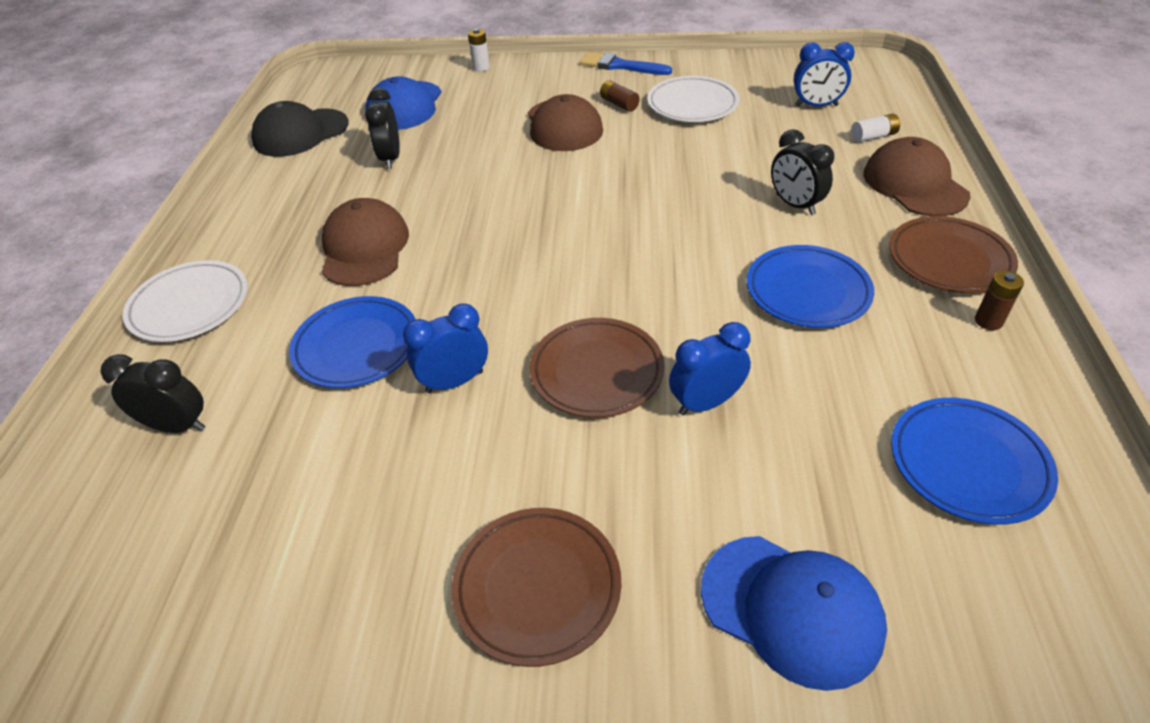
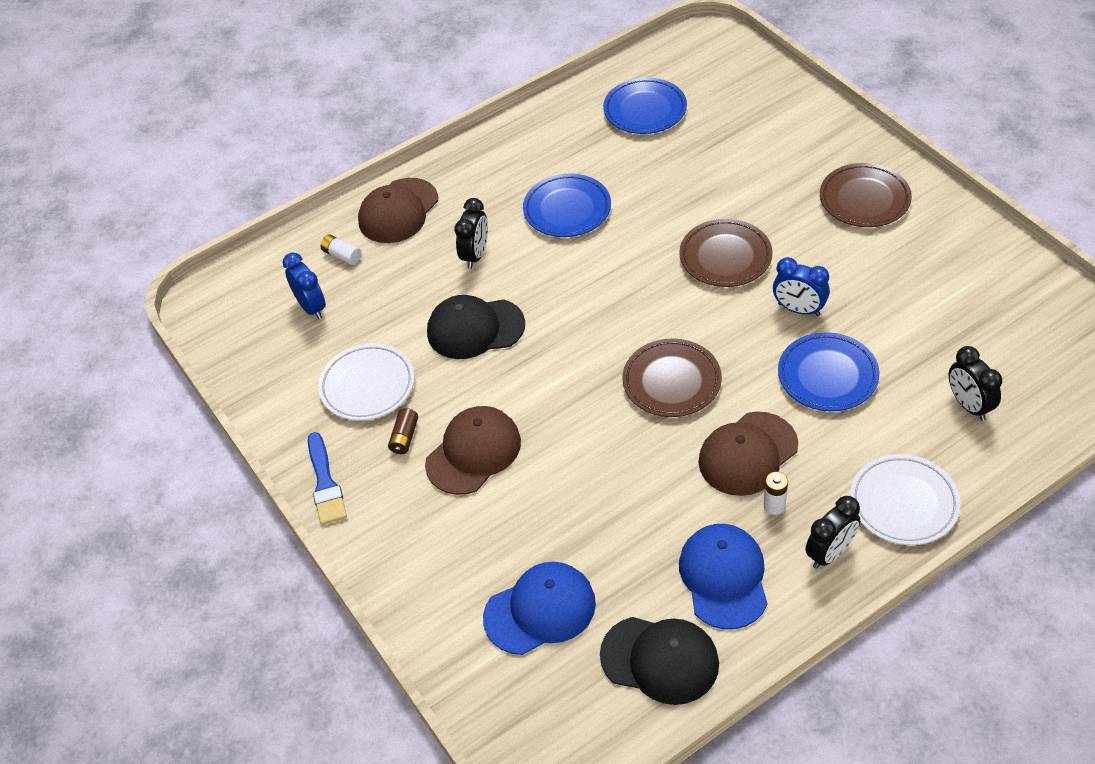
camera: 125 degrees left, 5 degrees up
(391, 158) = (631, 540): black clock -> black clock (830, 553)
(481, 67) = (411, 606): white battery -> white battery (774, 506)
(693, 170) = (475, 328): none -> black cap
(706, 403) = (700, 205): blue clock -> none
(791, 609) = (782, 127): blue cap -> blue cap (724, 577)
(949, 260) = (479, 167): brown plate -> brown plate (671, 381)
(988, 321) = (526, 136): brown battery -> none

